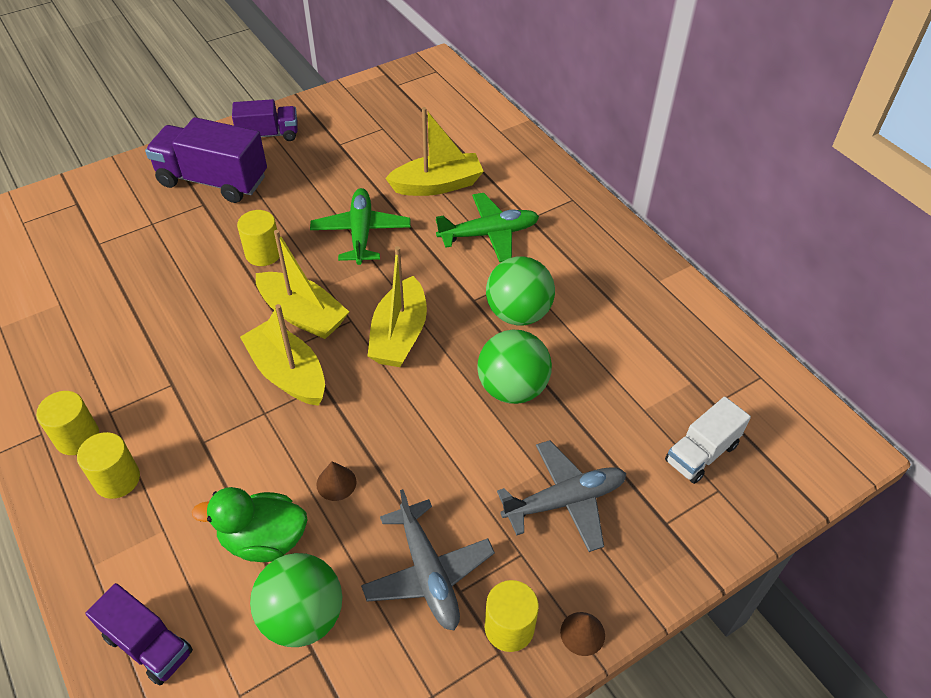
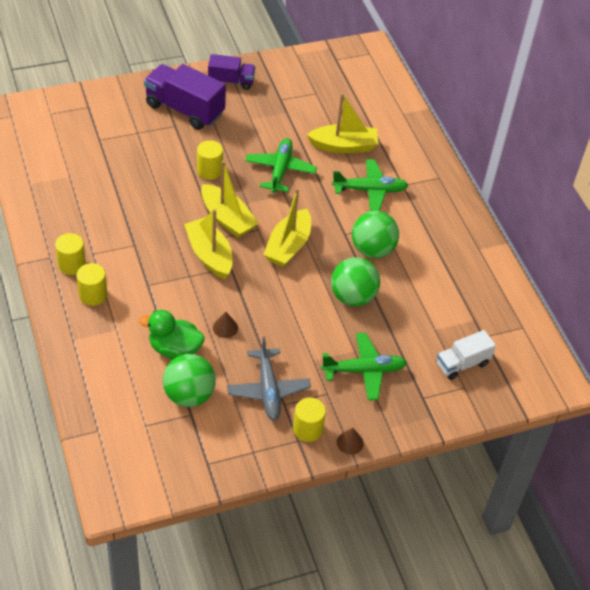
camera: 10 degrees right, 0 degrees up
(148, 644) = (99, 388): purple truck -> none
(565, 501) = (364, 370): grey plane -> green plane

